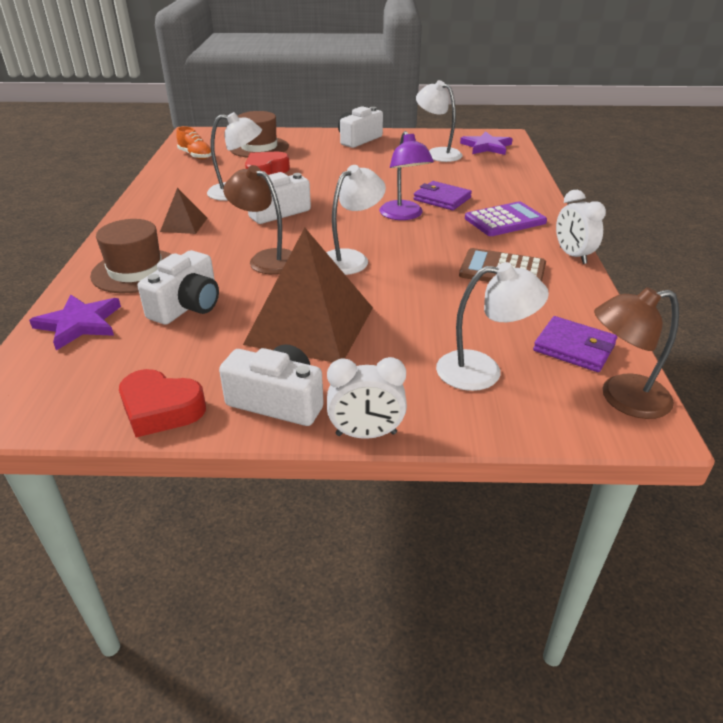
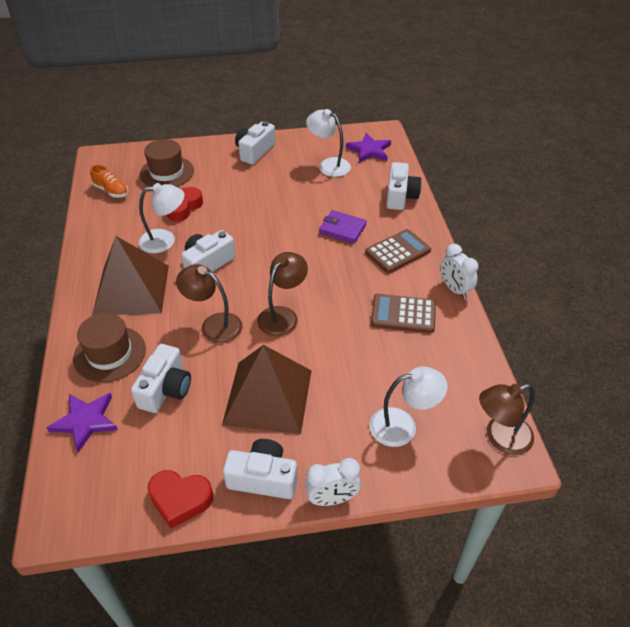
camera: 10 degrees left, 10 degrees up
(184, 224) = (131, 289): brown pyramid -> brown pyramid, size x2.14
(351, 259) = (283, 315): white lamp -> brown lamp
(404, 215) = (315, 255): purple lamp -> none
(505, 220) = (397, 251): purple calculator -> brown calculator
(516, 180) = (400, 196): none -> white camera
(574, 348) = (464, 392): purple wallet -> none

